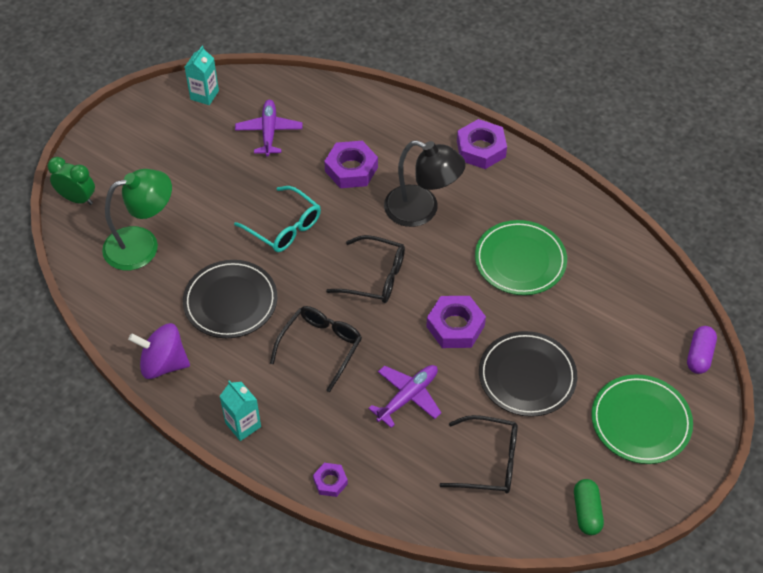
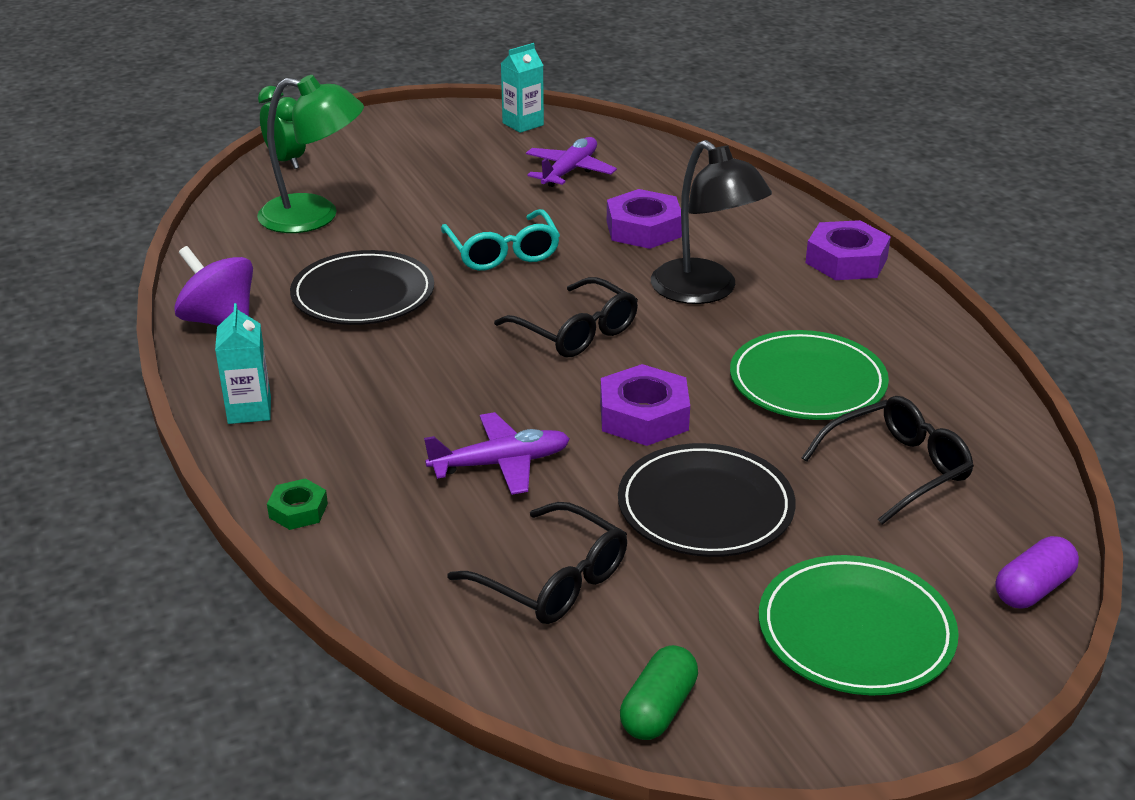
camera: 30 degrees right, 20 degrees down
(321, 347) = (433, 372): black glasses -> black glasses (897, 468)
(330, 481) = (298, 510): purple nut -> green nut

